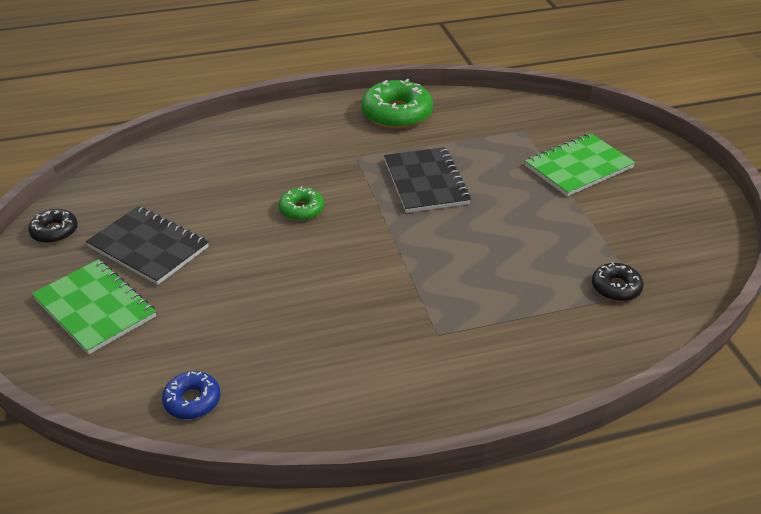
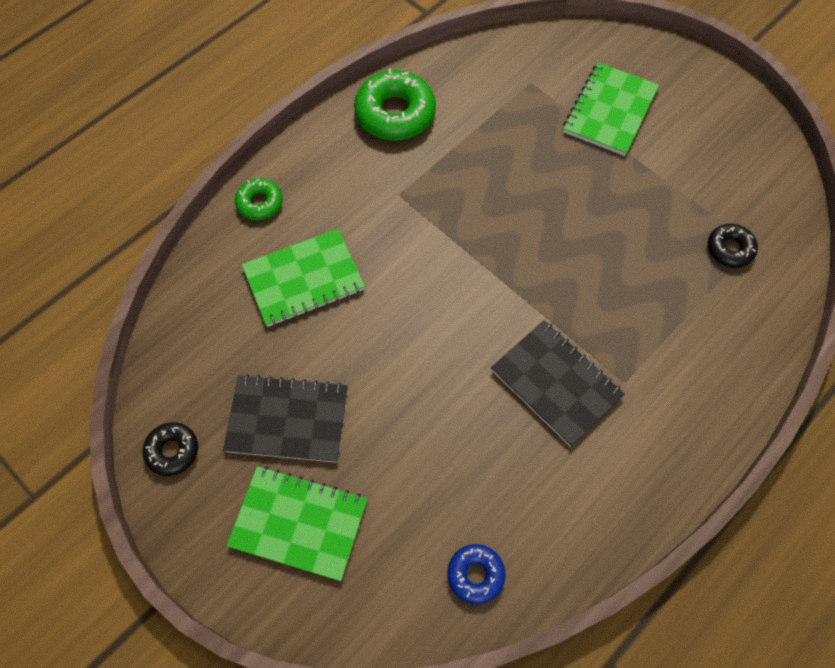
camera: 30 degrees left, 25 degrees up
(239, 177) = (304, 279): none -> green notebook
(302, 209) = (399, 293): green donut -> green donut (259, 203)
(425, 182) = (488, 198): black notebook -> black notebook (556, 383)

